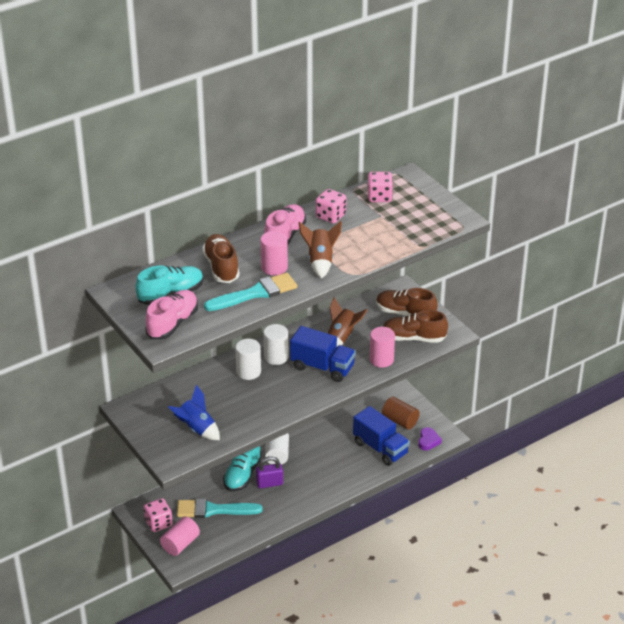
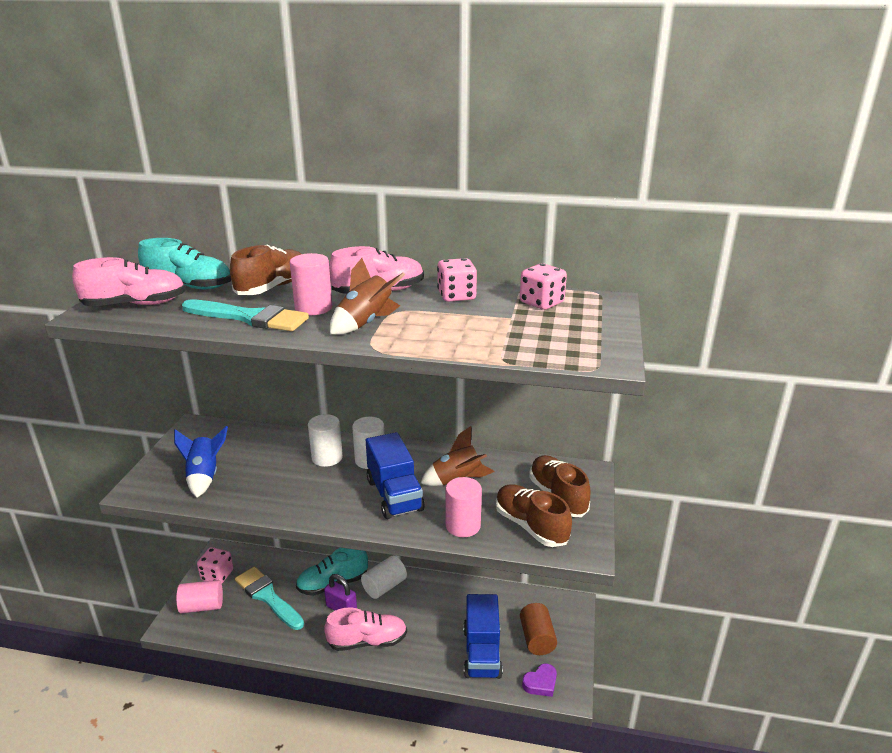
camera: 45 degrees right, 10 degrees down
(311, 488) = (367, 641): none -> pink shoe

